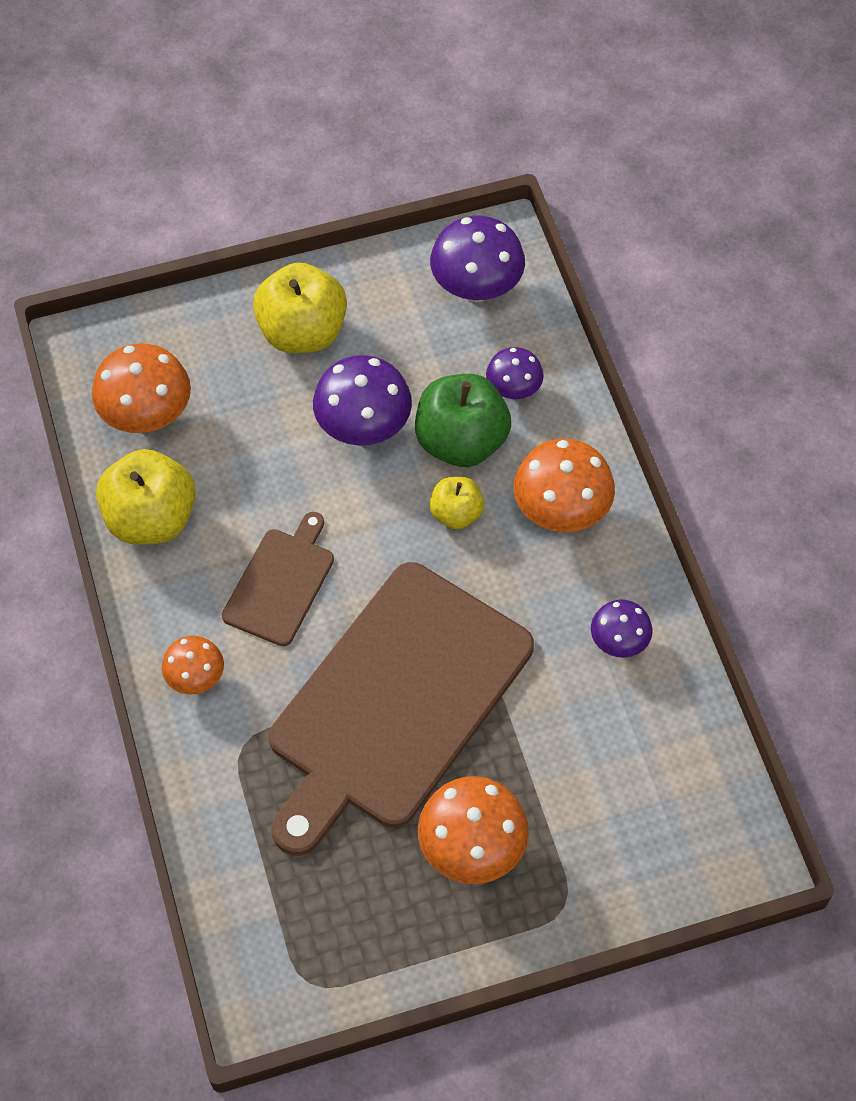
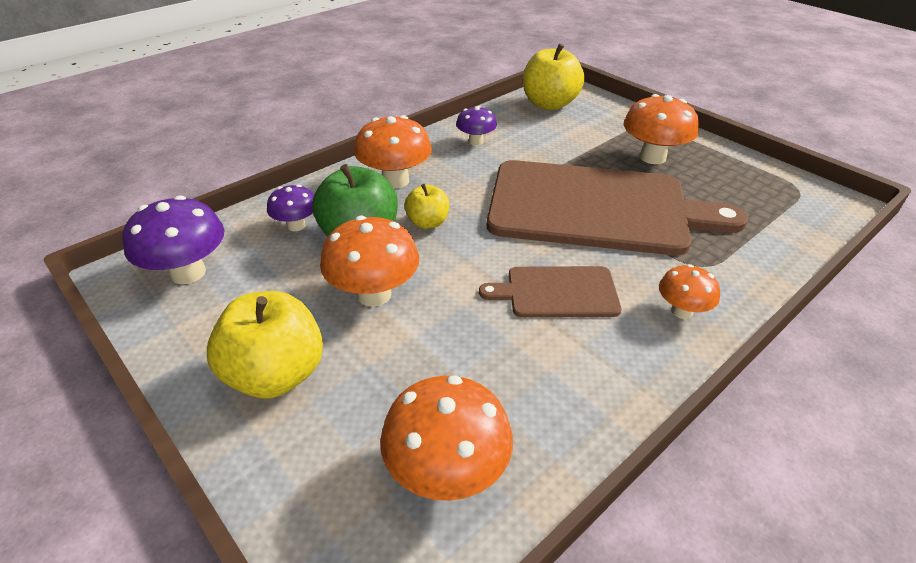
camera: 115 degrees left, 20 degrees down
(151, 518) = (566, 408): yellow apple -> yellow apple (549, 104)
(363, 427) = (374, 294): purple mushroom -> orange mushroom

